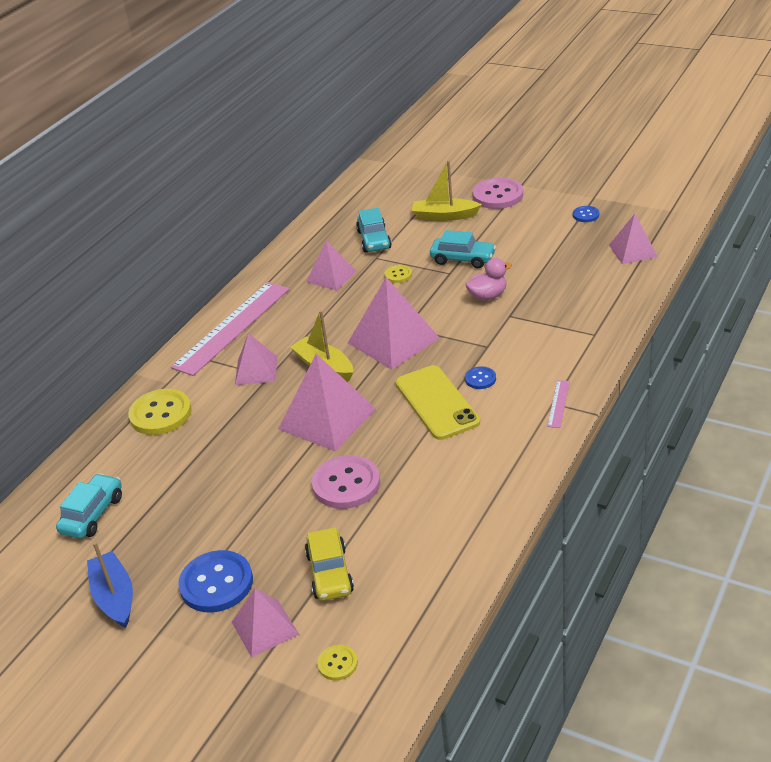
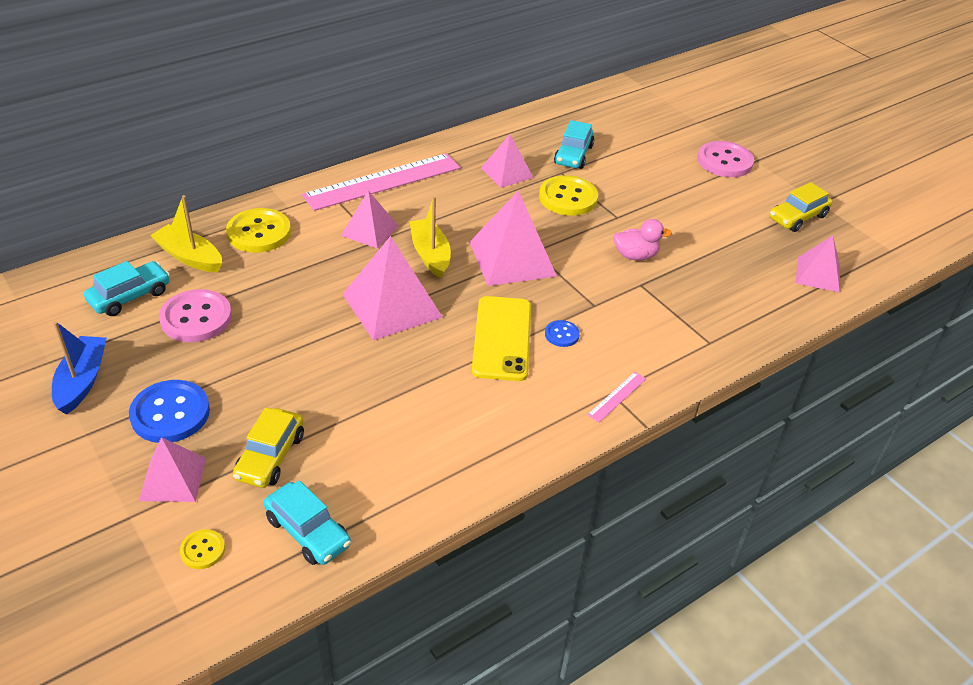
camera: 20 degrees right, 5 degrees up
(346, 484) = (356, 377): pink button -> pink button (196, 318)
(398, 275) = (568, 198): yellow button -> yellow button, size x1.99
(444, 216) = (657, 160): yellow boat -> yellow boat (189, 257)
(463, 259) = (641, 209): turquoise car -> turquoise car (308, 532)
(586, 215) = (797, 217): blue button -> yellow car

